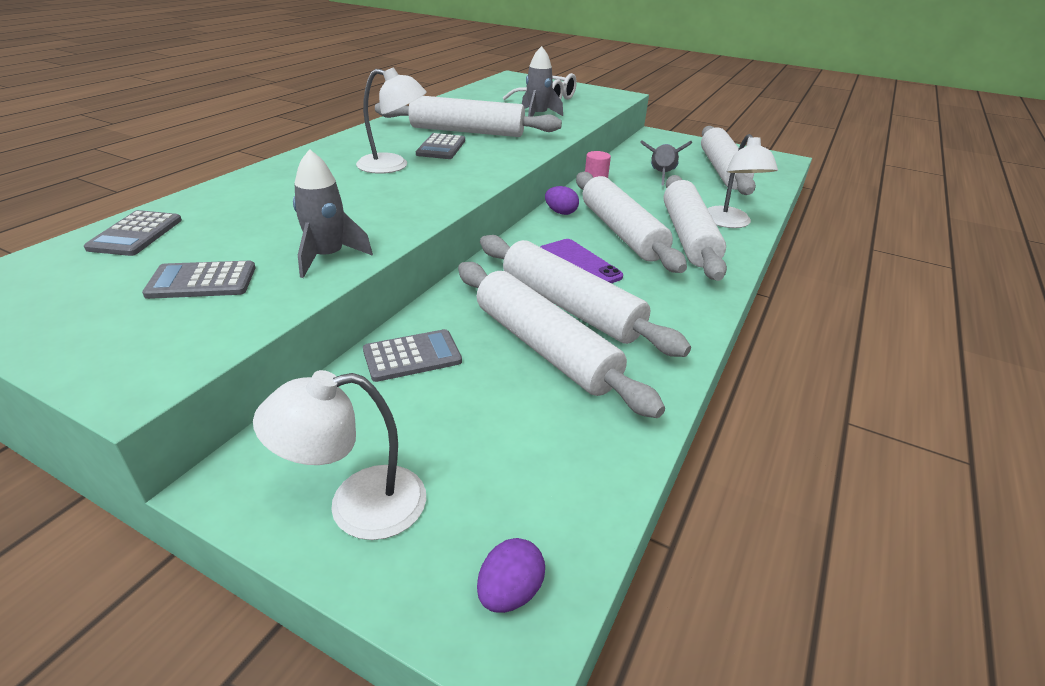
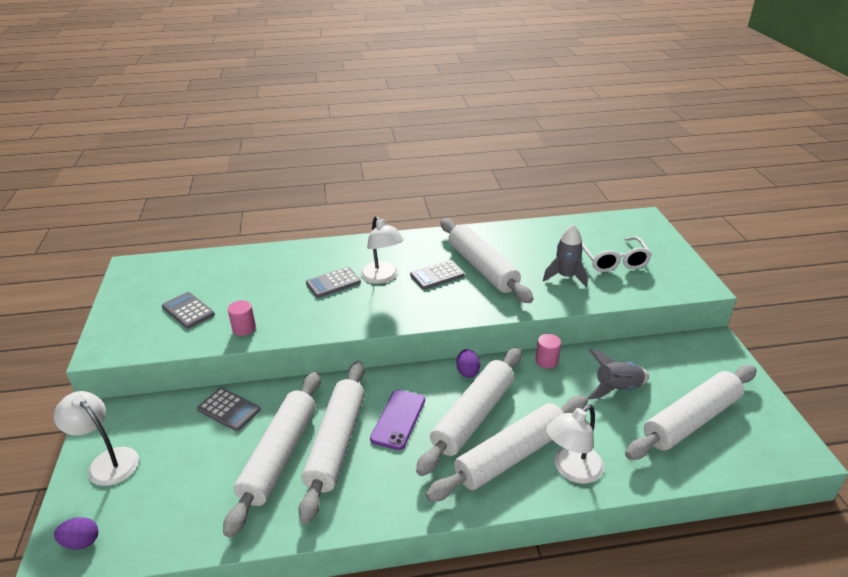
camera: 55 degrees right, 0 degrees up
(136, 234) = (213, 264): grey calculator -> grey calculator (333, 283)
(327, 257) = (244, 328): grey rocket -> pink cylinder

